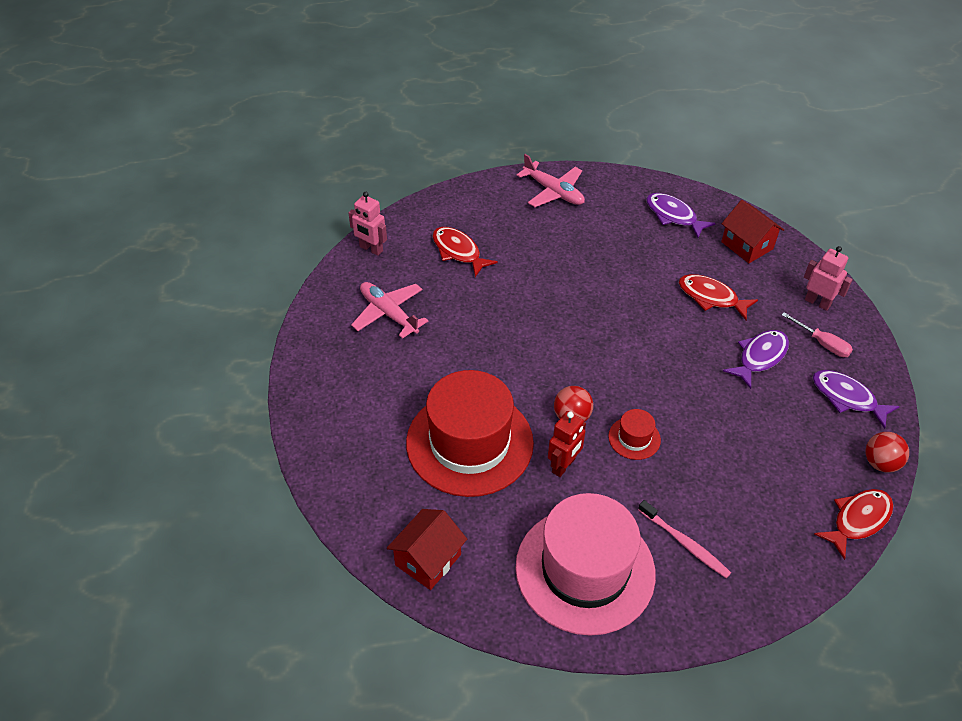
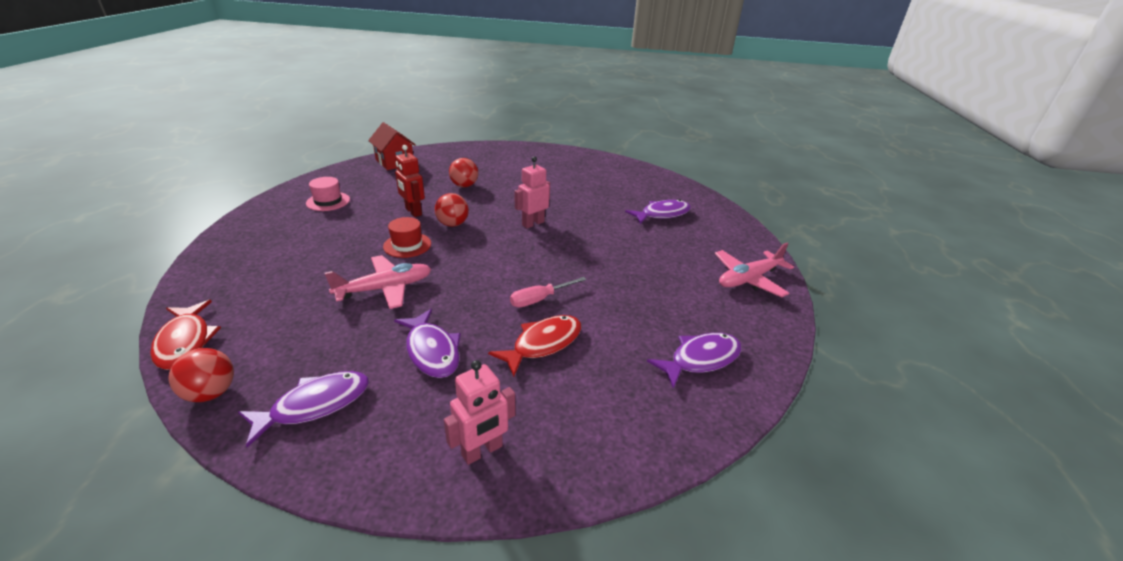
camera: 105 degrees right, 15 degrees down
(371, 249) = (672, 183): pink robot -> pink robot (533, 223)
(388, 313) = (600, 180): pink plane -> pink plane (385, 288)
(458, 251) = (662, 214): red fish -> purple fish
(469, 443) = (464, 186): red hat -> red ball
(585, 570) = (328, 201): pink hat -> pink hat, size x0.41
(685, 543) = (295, 241): pink toothbrush -> none
(747, 245) = (627, 415): red house -> none
(822, 343) = (410, 420): pink screwdriver -> pink screwdriver (540, 299)

